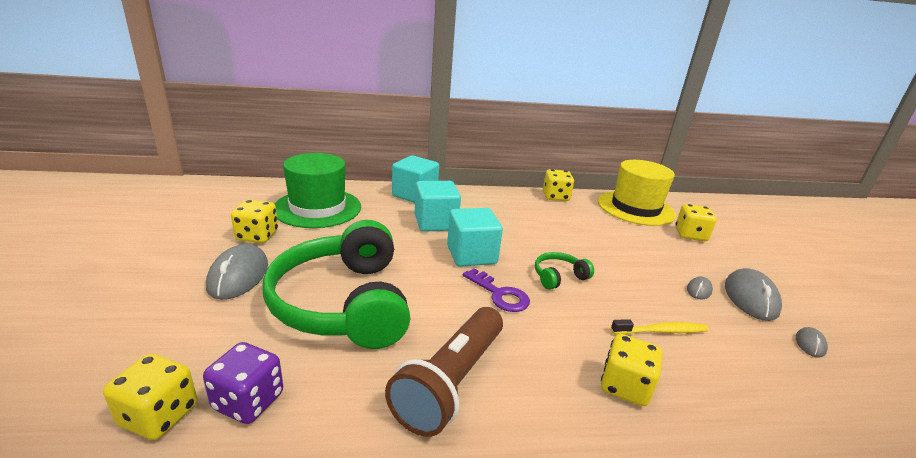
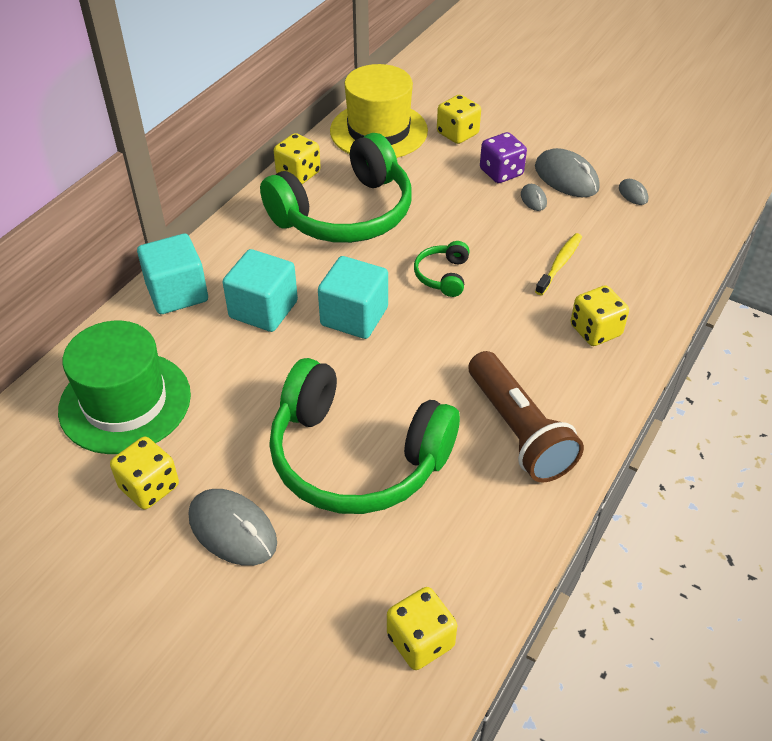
camera: 50 degrees left, 20 degrees up
(248, 401) = (446, 574): purple dice -> purple dice (501, 172)
(500, 294) = (435, 334): purple key -> none
(551, 221) = (345, 213): none -> green headphones

